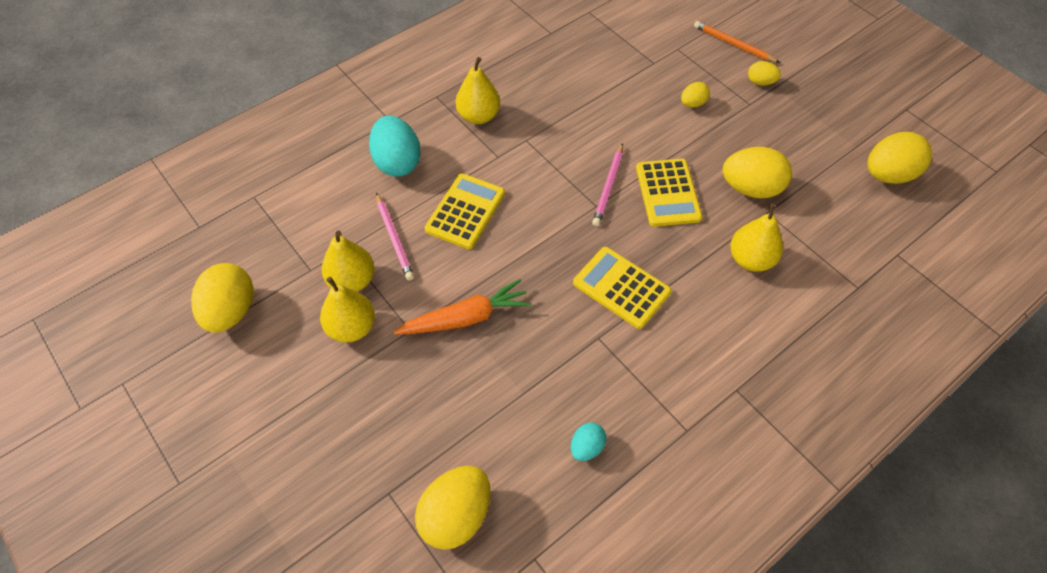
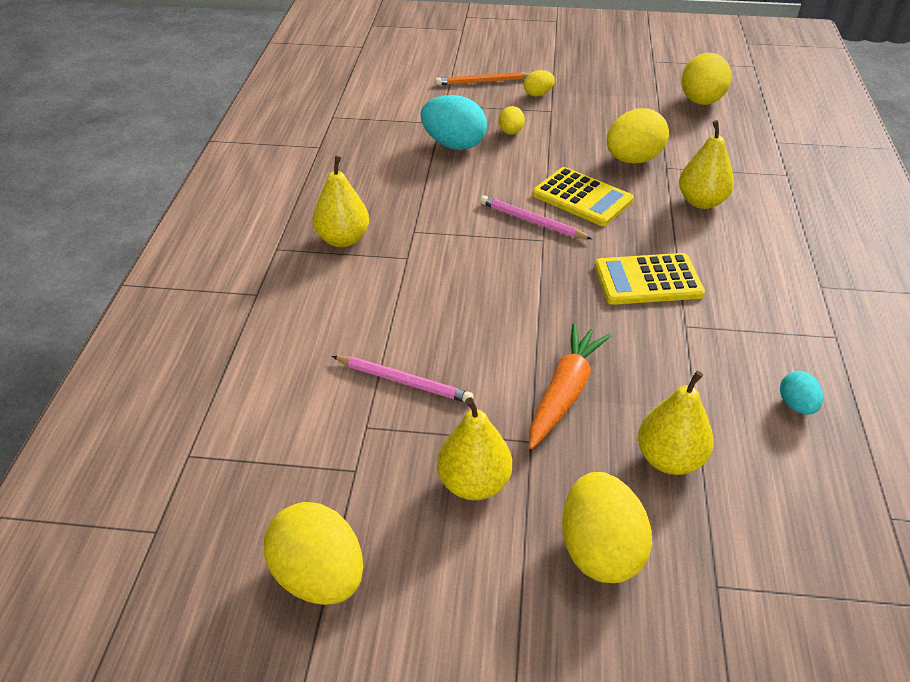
camera: 45 degrees left, 15 degrees down
(352, 280) = (414, 446): yellow pear -> yellow pear (669, 459)
(397, 162) = (314, 321): turquoise egg -> turquoise egg (454, 145)
(456, 515) = (792, 546): yellow egg -> yellow egg (600, 551)
(465, 211) = (440, 315): yellow calculator -> none
(608, 186) = (532, 221): pink pencil -> pink pencil turned 150 degrees clockwise

